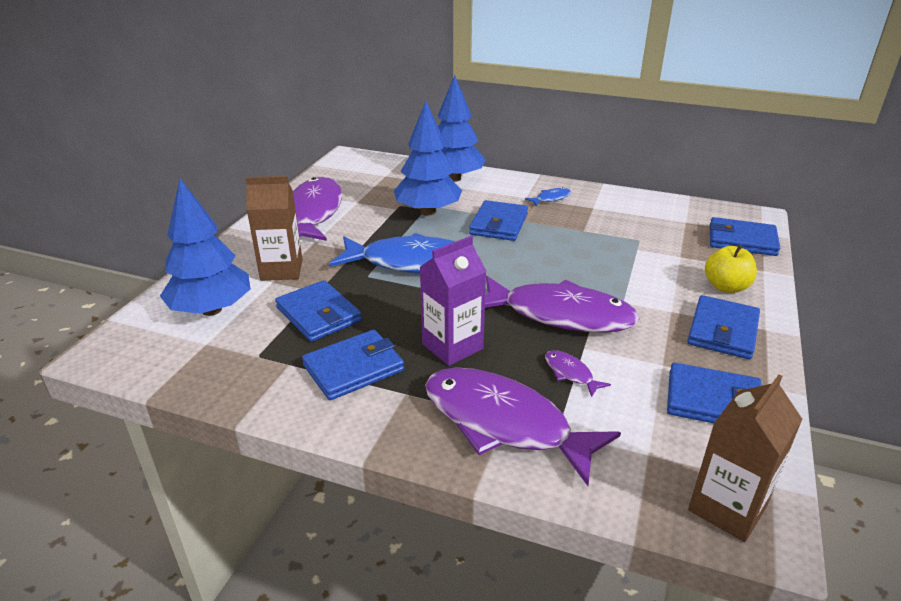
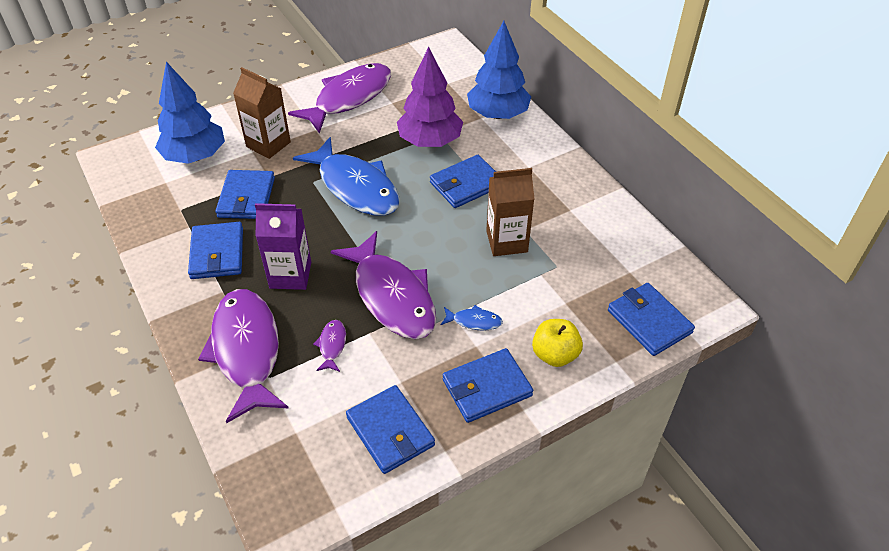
camera: 40 degrees right, 15 degrees up
(353, 368) = (217, 253): blue wallet -> blue wallet turned 75 degrees clockwise
(428, 212) = (430, 141): blue tree -> purple tree
(551, 198) = (547, 180): blue fish -> blue fish (474, 321)
(727, 508) = (288, 497): brown carton -> brown carton (506, 241)

